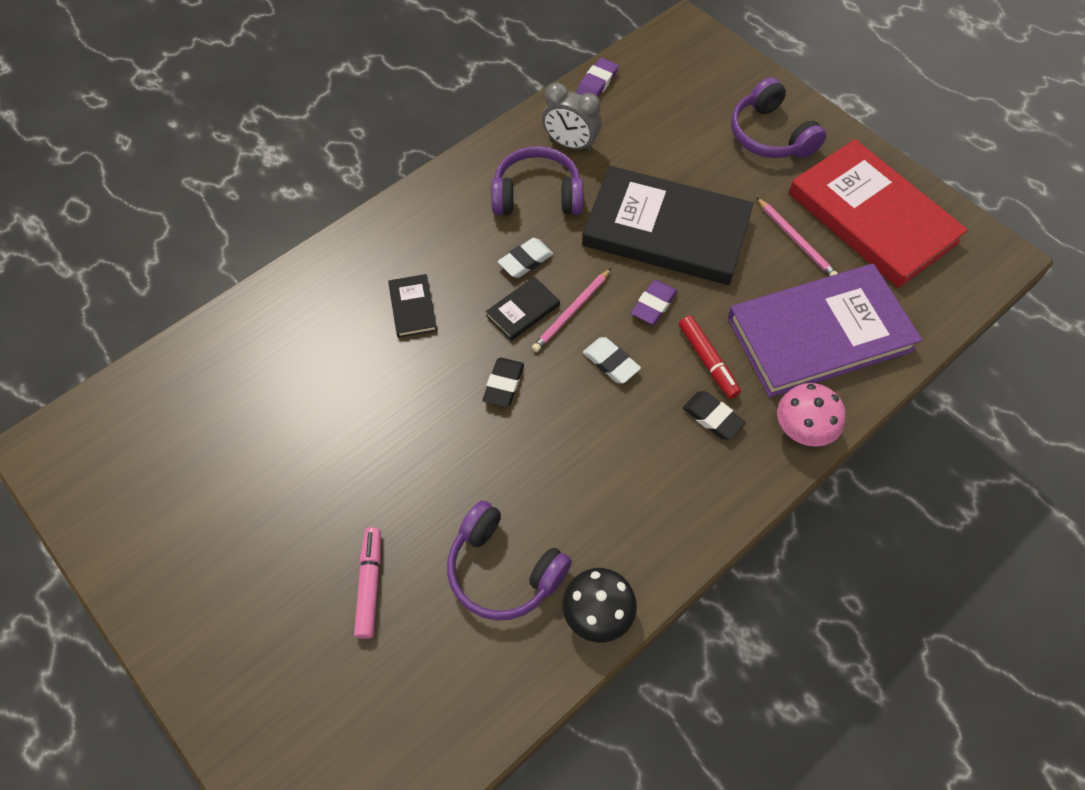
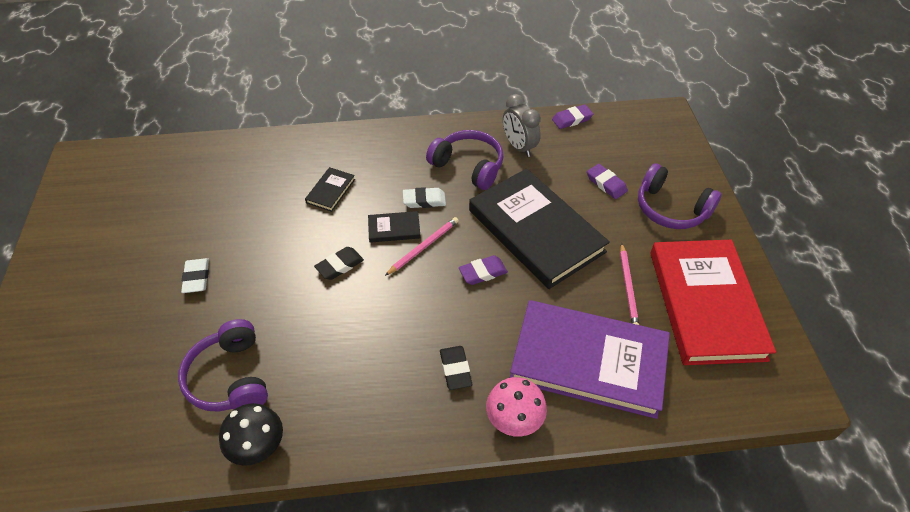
camera: 35 degrees right, 10 degrees down
(369, 585) = (151, 334): pink marker -> none
(571, 312) = (424, 247): pink pencil -> pink pencil turned 150 degrees clockwise
(611, 362) = (419, 292): white eraser -> white eraser (196, 278)
(690, 140) = (606, 184): none -> purple eraser
(707, 361) = (487, 330): red marker -> none
(770, 135) = (671, 209): purple headphones -> purple headphones turned 60 degrees counterclockwise

